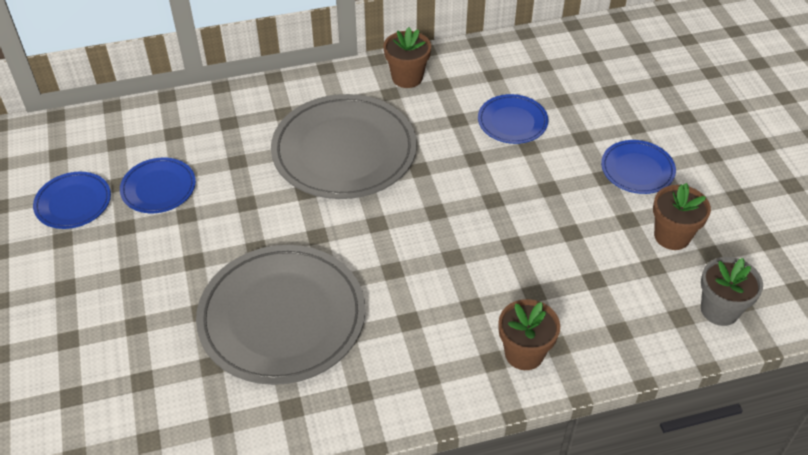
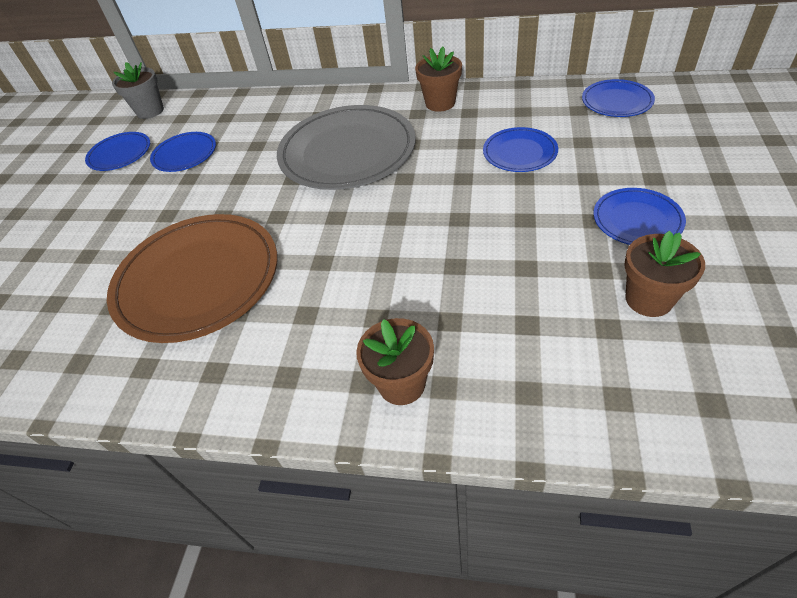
camera: 30 degrees right, 0 degrees up
(282, 317) = (198, 280): grey plate -> brown plate
(572, 51) = (616, 101): none -> blue plate
(719, 310) = (677, 405): grey flower pot -> grey flower pot (150, 111)

